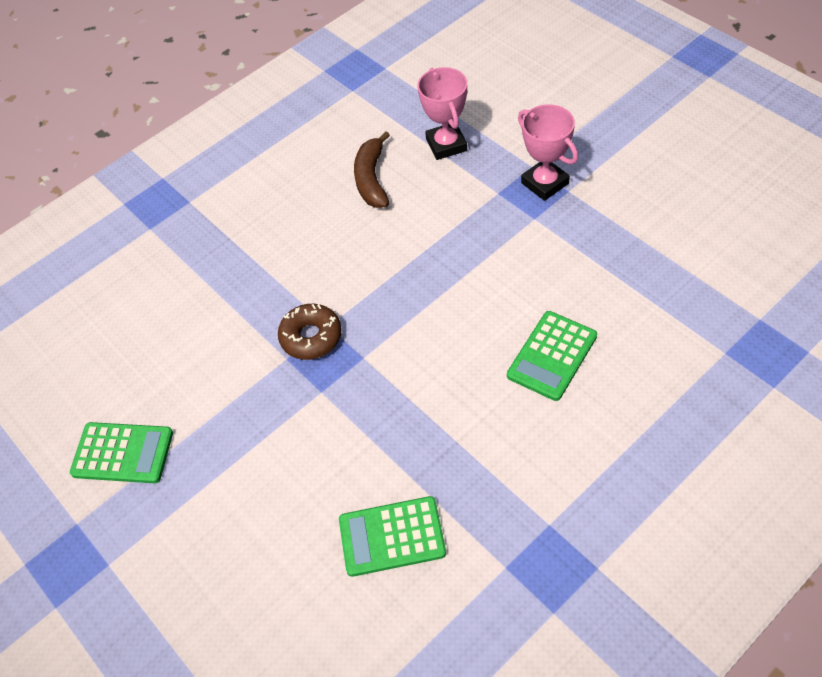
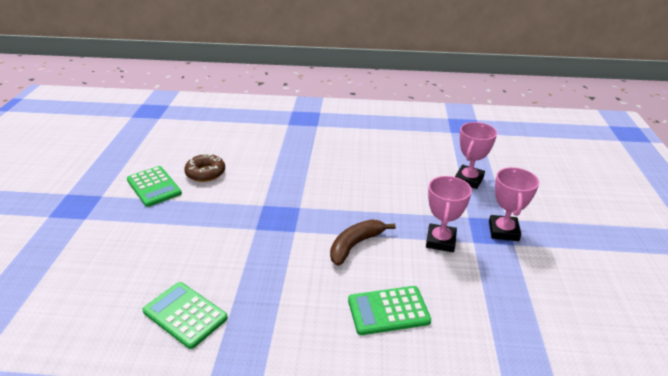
camera: 40 degrees right, 20 degrees down
(311, 337) = (286, 205): brown donut -> brown donut (205, 173)
(371, 179) = (408, 168): brown banana -> brown banana (355, 245)
(507, 243) = (440, 241): none -> pink trophy

